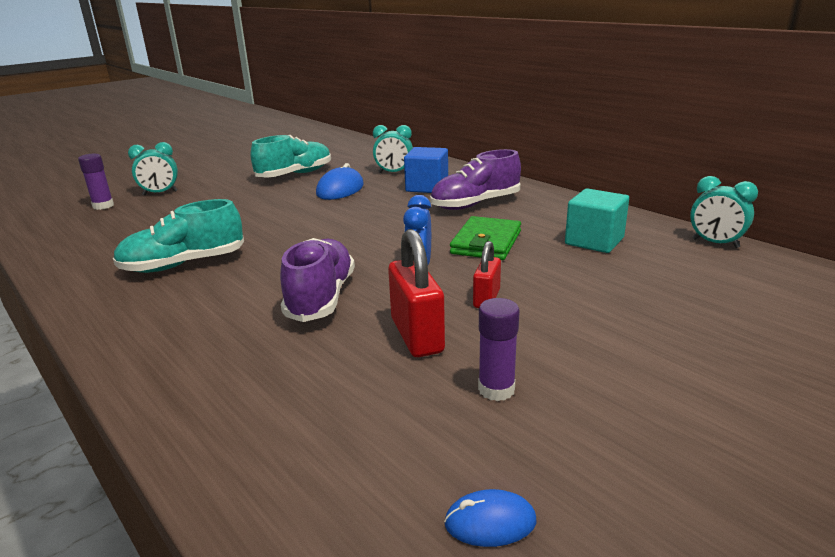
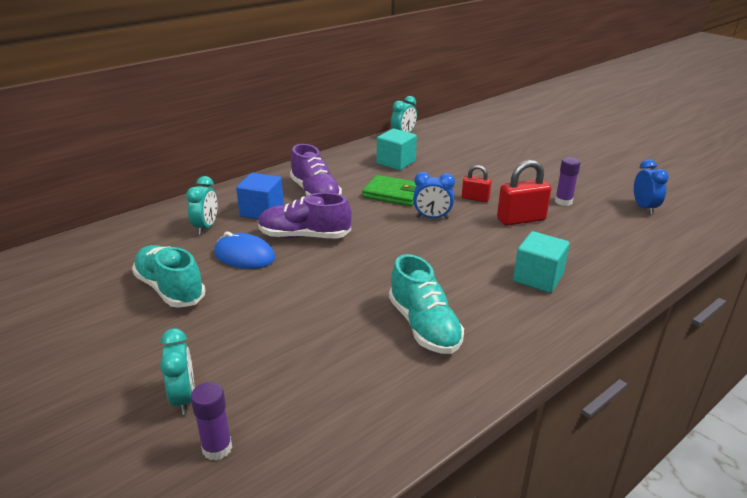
camera: 90 degrees left, 5 degrees up
(240, 337) = (538, 278): none -> turquoise cube
(321, 297) = (480, 252): purple shoe -> purple shoe (304, 236)
(490, 522) = (644, 208): blue mouse -> blue clock

